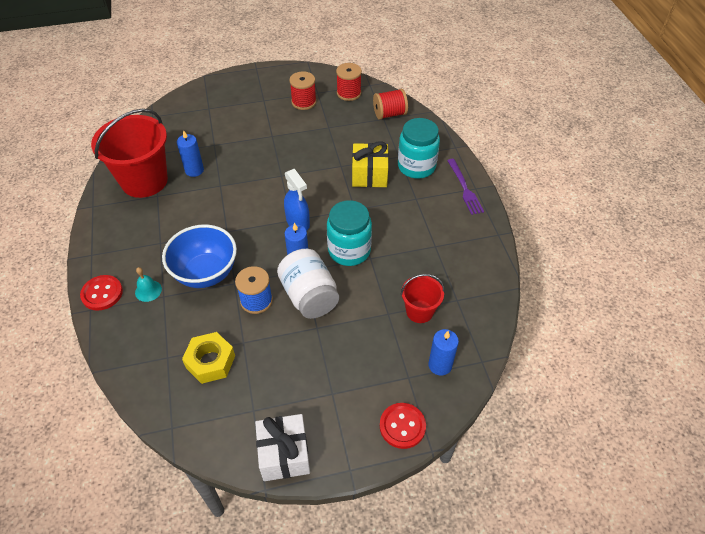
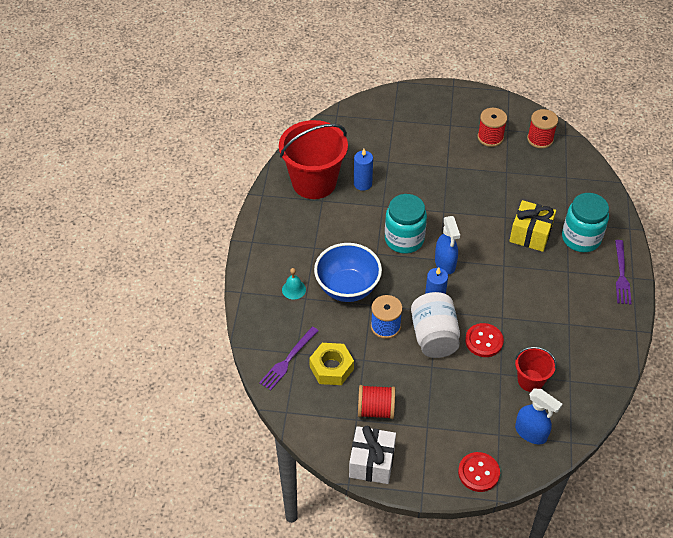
camera: 20 degrees right, 0 degrees up
(102, 293) = (254, 280): red button -> red button (484, 341)
(160, 367) = (288, 360): none -> purple fork
(349, 250) = (484, 304): turquoise jar -> turquoise jar (404, 239)
(389, 114) = (574, 173): red spool -> red spool (376, 410)
(440, 365) = (531, 433): blue candle -> blue spray bottle

